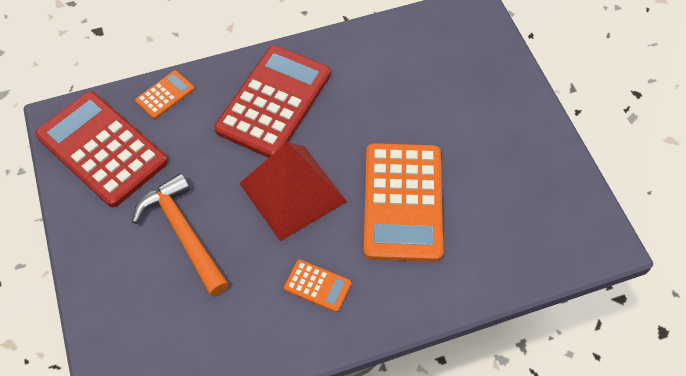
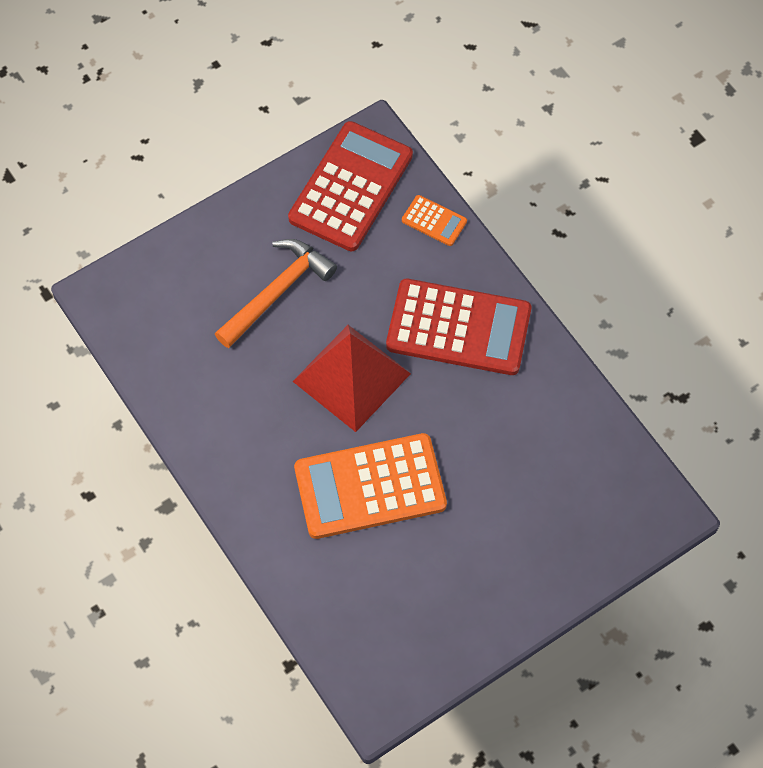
camera: 75 degrees right, 5 degrees up
(317, 286) = (252, 428): orange calculator -> none

